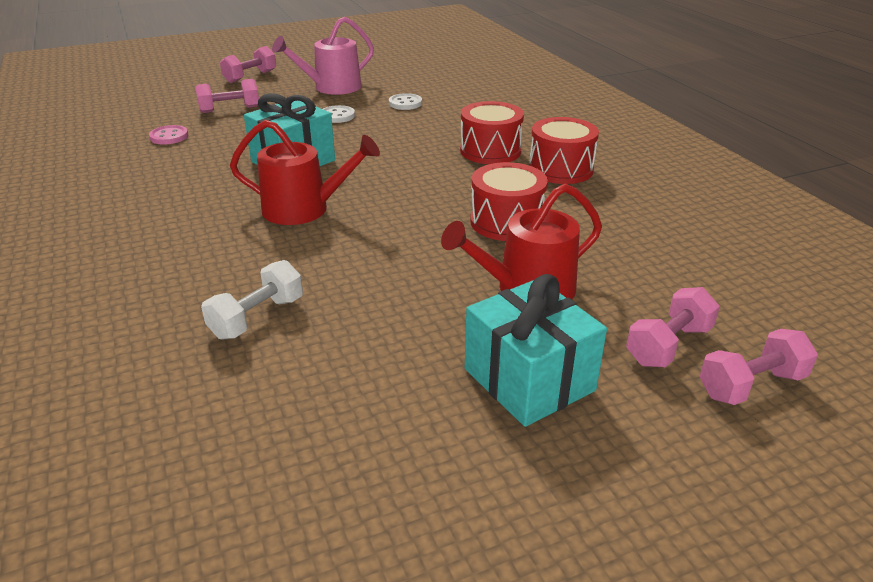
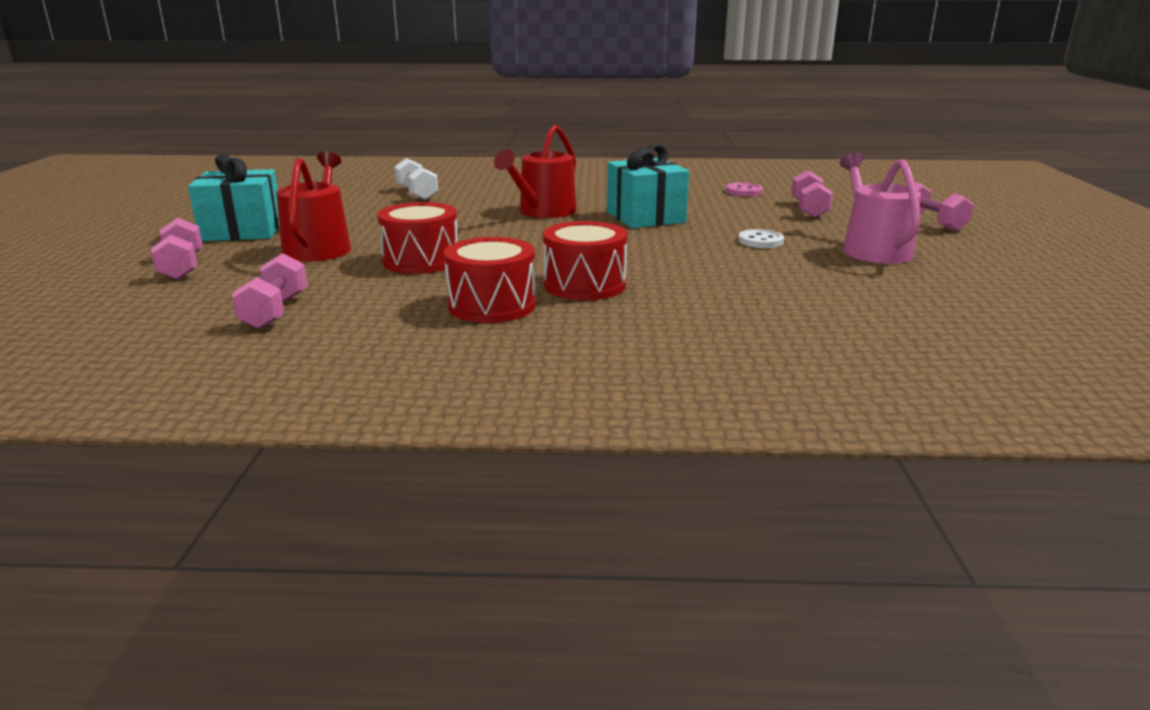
camera: 115 degrees right, 10 degrees down
(405, 103) = (787, 273): white button -> none
(751, 385) = (103, 276): pink dumbbell -> pink dumbbell (275, 312)

